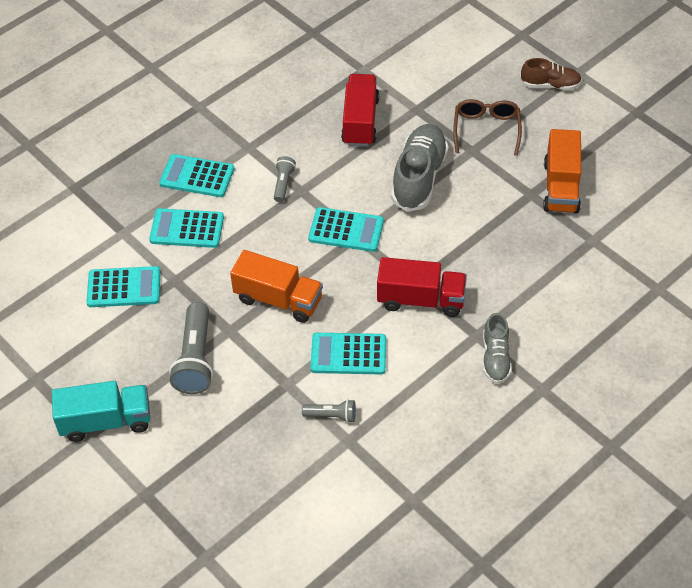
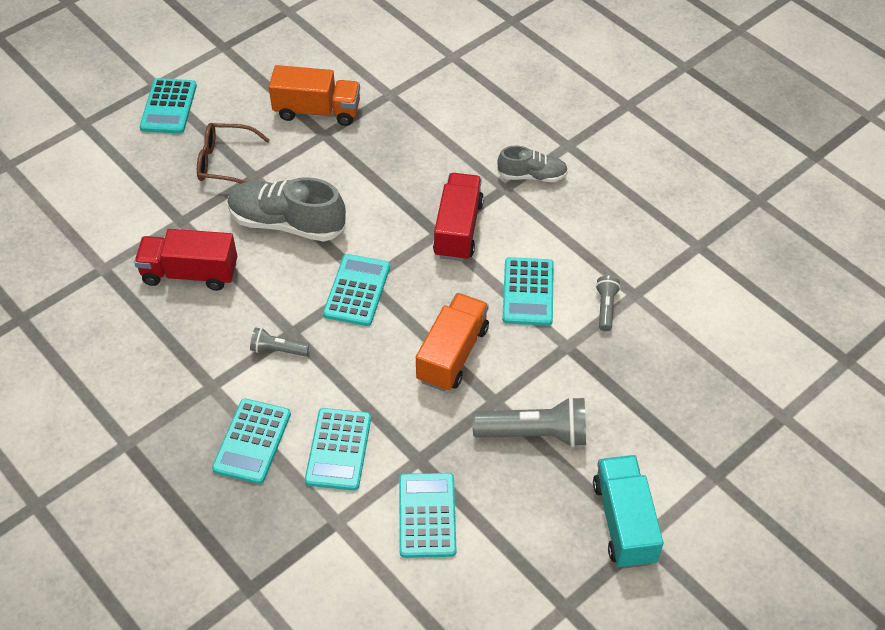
camera: 90 degrees left, 0 degrees up
(550, 85) = (169, 107): brown shoe -> turquoise calculator

